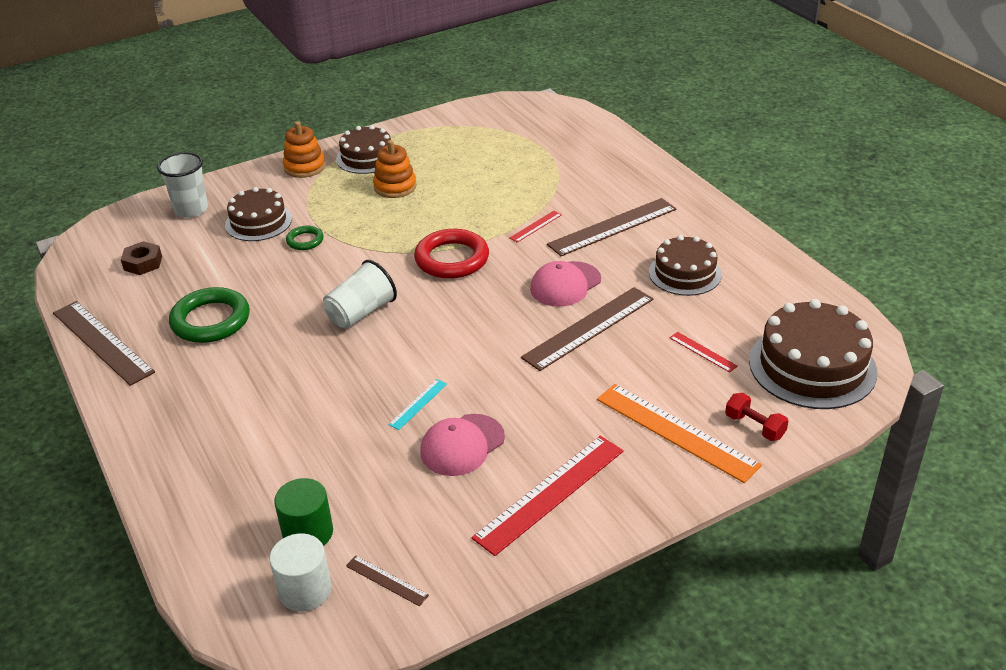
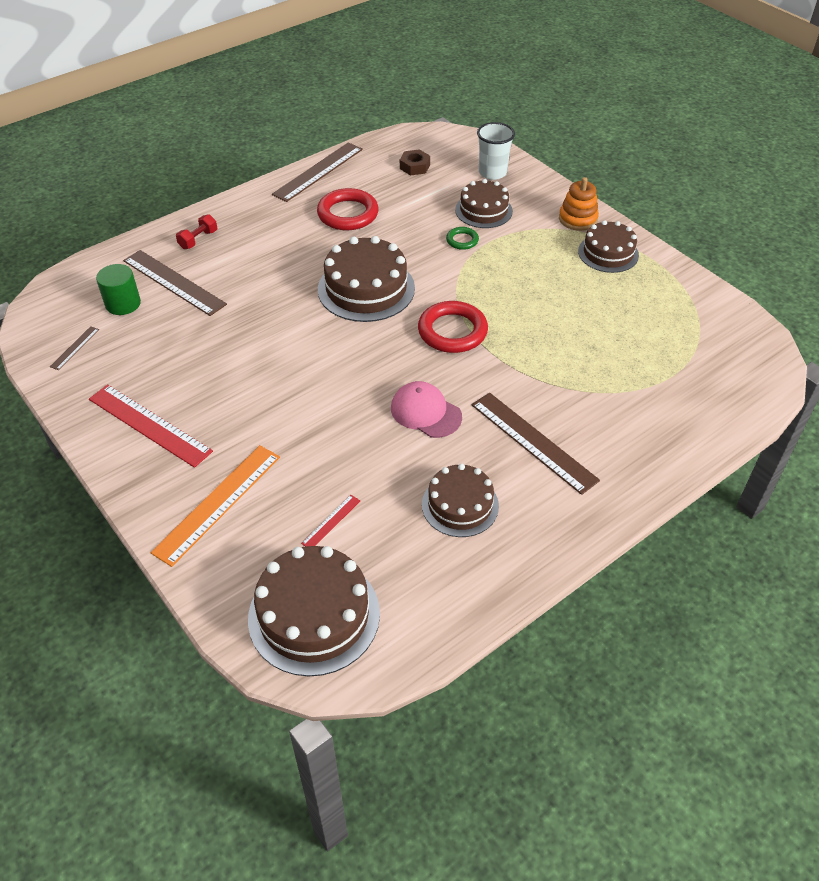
camera: 80 degrees right, 10 degrees up
(211, 320) = (348, 214): green ring -> red ring
(305, 590) = (73, 311): white cylinder -> none
(361, 313) = (366, 289): white cup -> brown cake
(395, 187) = (562, 279): orange stacking toy -> none
(418, 404) = (253, 337): turquoise ruler -> none
(462, 445) = (206, 368): pink cap -> none
(535, 226) = (519, 382): red ruler -> none
(588, 328) = (360, 434): brown ruler -> brown ruler (174, 282)
(754, 426) = (223, 563): red dumbbell -> red dumbbell (198, 239)

